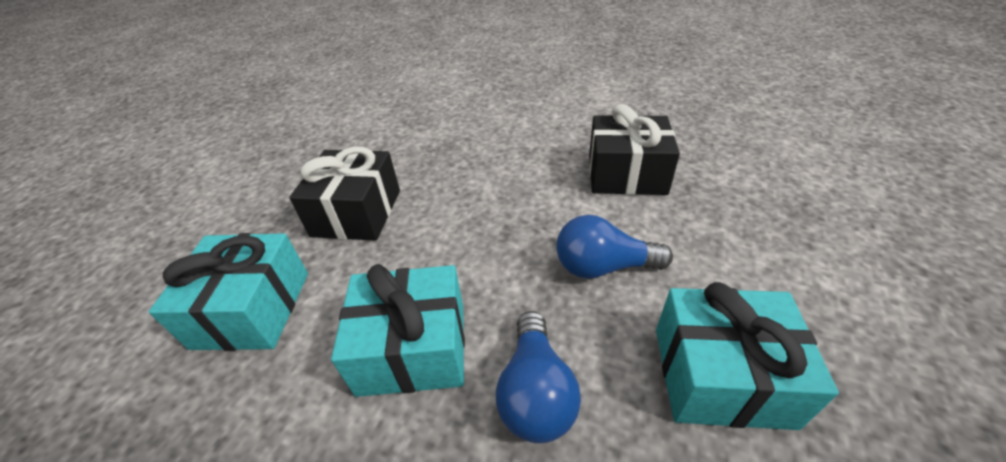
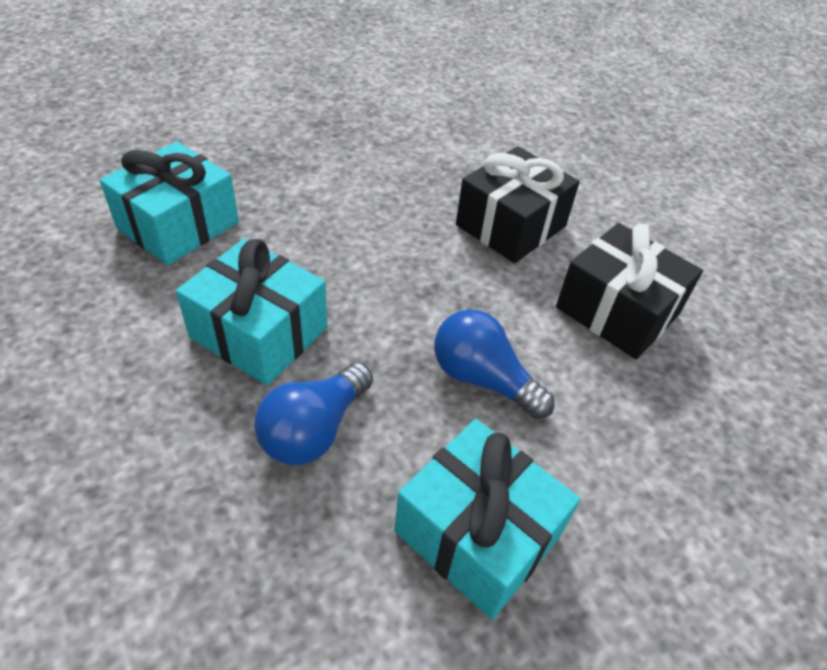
camera: 30 degrees right, 5 degrees up
(357, 213) = (322, 192): black gift -> black gift (511, 226)

